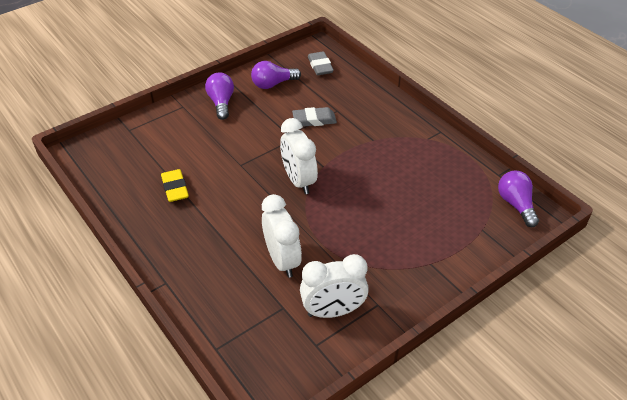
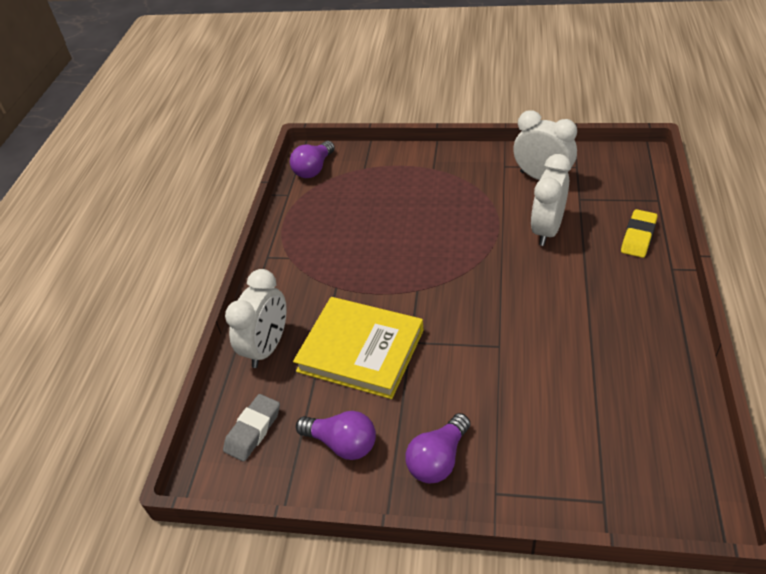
camera: 130 degrees left, 0 degrees up
(175, 188) = (598, 361): yellow eraser -> yellow eraser (638, 237)
(299, 180) = (457, 290): white clock -> white clock (267, 347)
(314, 120) = (361, 350): grey eraser -> yellow book

